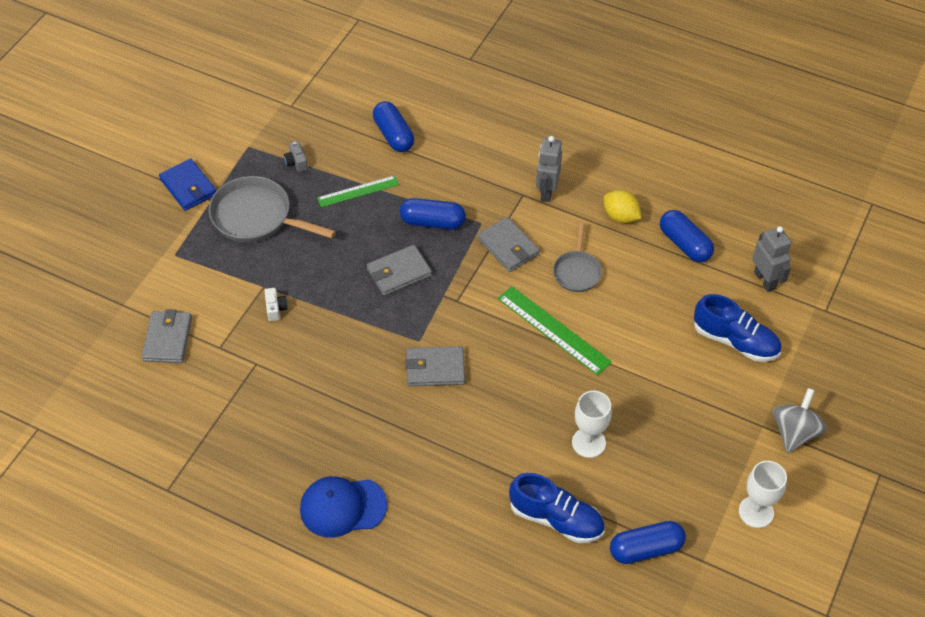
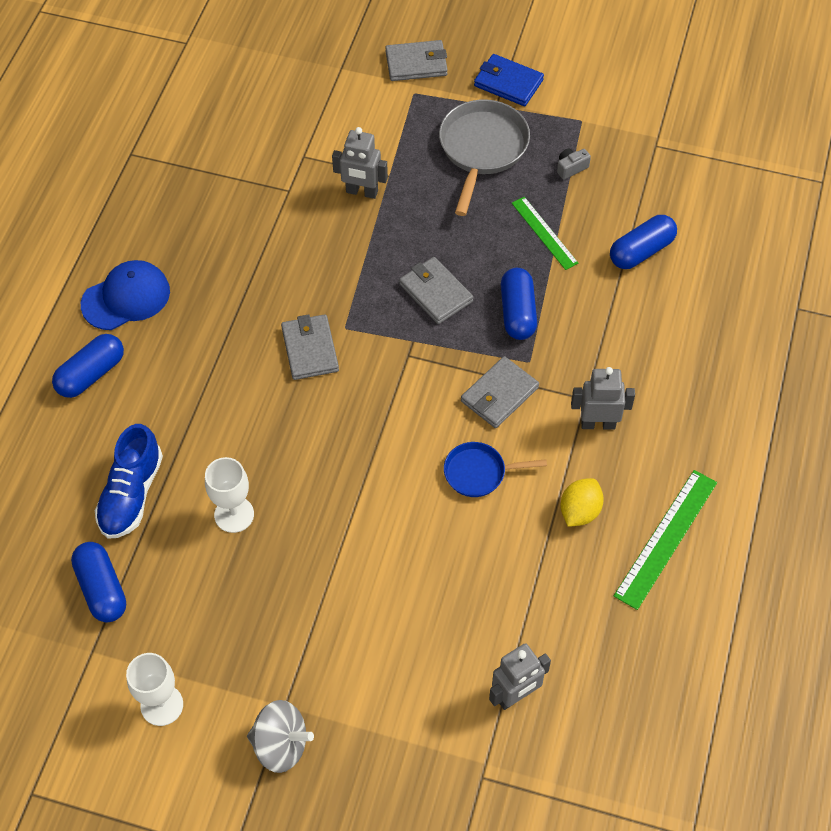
camera: 80 degrees right, 5 degrees up
(167, 339) = (305, 112): grey wallet -> grey wallet (416, 63)
(188, 187) = (508, 83): blue wallet -> blue wallet turned 75 degrees clockwise
(275, 309) = (362, 192): white camera -> grey robot
(342, 507) = (126, 298): blue cap -> blue cap turned 75 degrees clockwise
(554, 330) = (386, 459): green ruler -> green ruler (666, 538)
(577, 271) = (479, 472): grey pan -> blue pan
(684, 244) = (552, 591): blue capsule -> blue capsule (91, 374)
(735, 341) = (408, 665): blue shoe -> none

